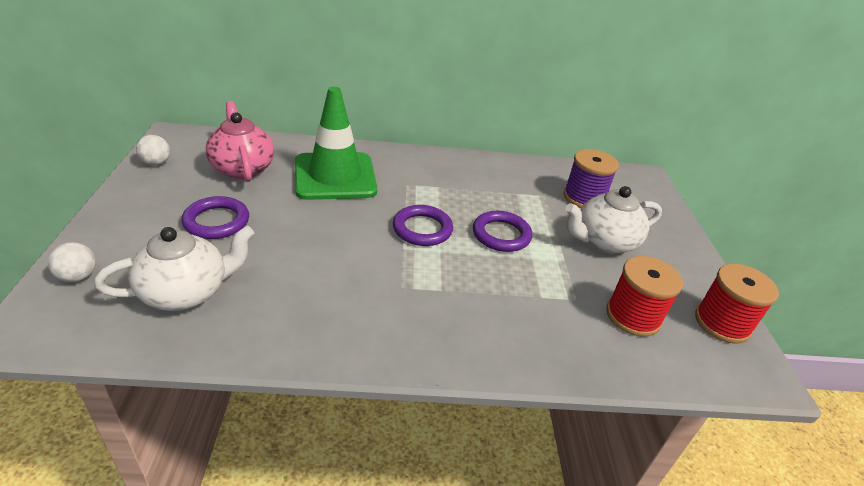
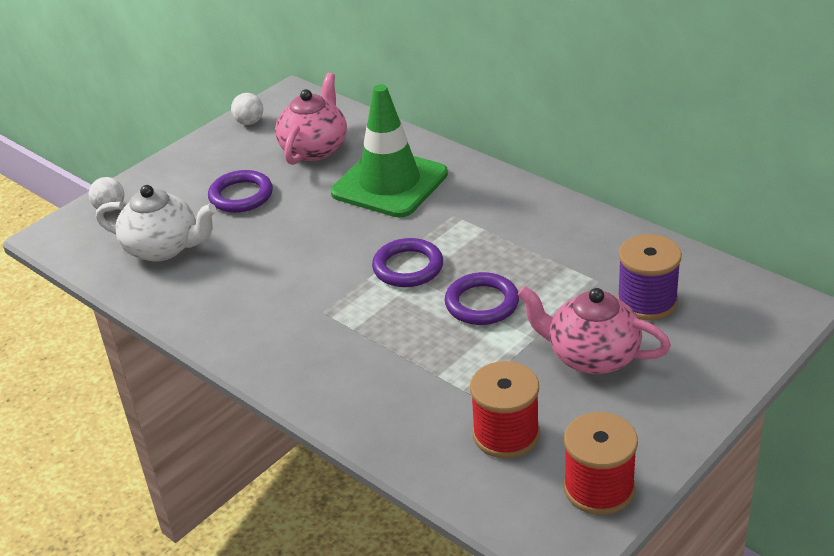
camera: 50 degrees right, 0 degrees up
(603, 242) = (591, 356): white teapot -> pink teapot

